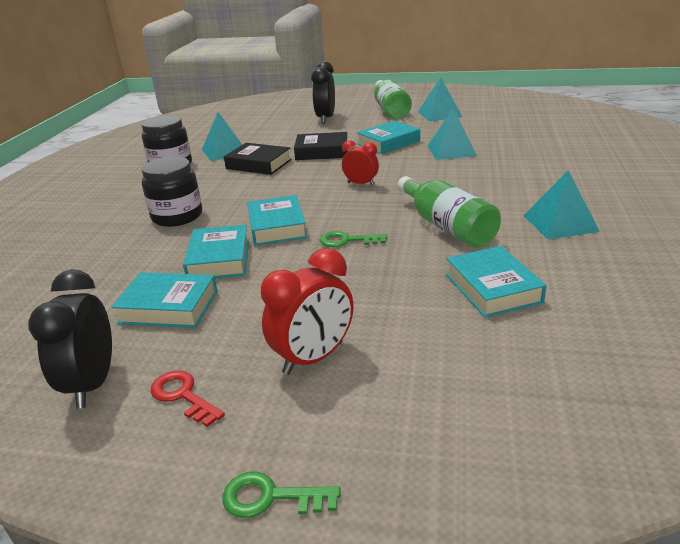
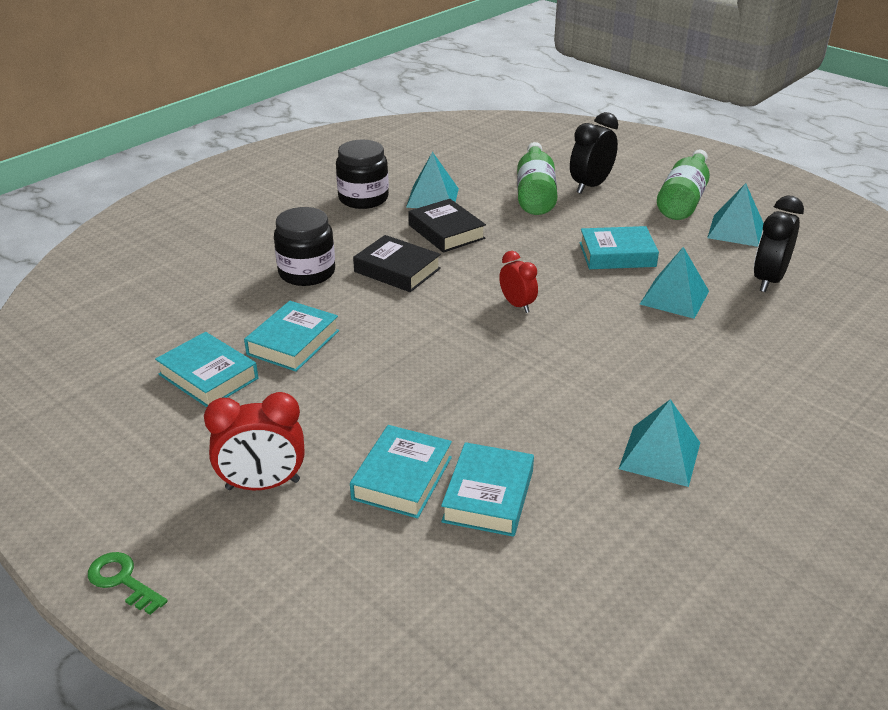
camera: 30 degrees right, 5 degrees up
(92, 384) = (98, 423): black clock -> black clock (768, 280)
(183, 396) = (144, 467): red key -> none
(277, 226) = (379, 326): turquoise book -> turquoise book (402, 478)
(322, 152) = (529, 239): black book -> black book (397, 270)
(347, 240) = (422, 374): green key -> none
(446, 226) = (536, 402): green bottle -> green bottle (535, 193)

